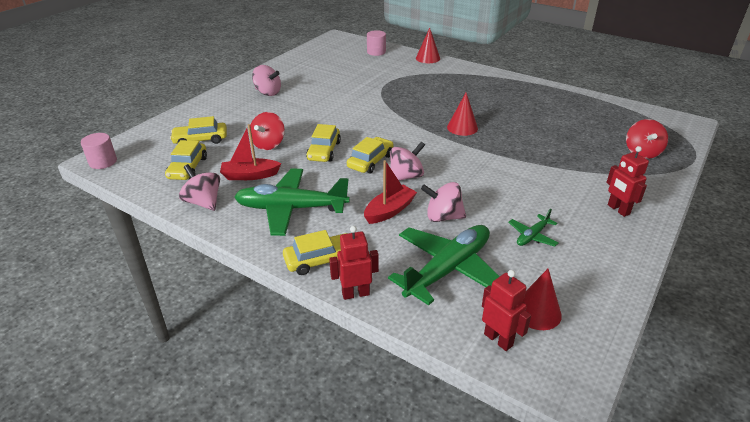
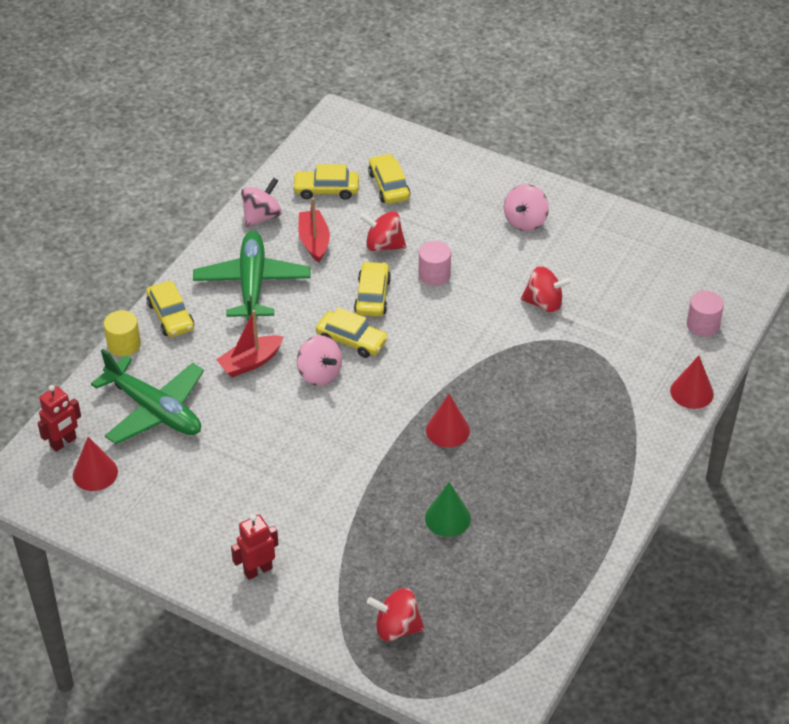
camera: 85 degrees right, 10 degrees up
(103, 162) = (334, 123): pink cylinder -> pink cylinder (434, 274)
(324, 151) = (372, 296): yellow car -> yellow car turned 90 degrees clockwise
(348, 91) = (544, 303): none -> red spinning top
(355, 293) = (124, 345): red robot -> yellow cylinder
(389, 211) = (250, 362): red boat -> red boat turned 105 degrees clockwise
(443, 217) = (240, 407): pink spinning top -> none
(532, 236) = (207, 482): green plane -> none
(540, 131) = (447, 518): none -> green cone

